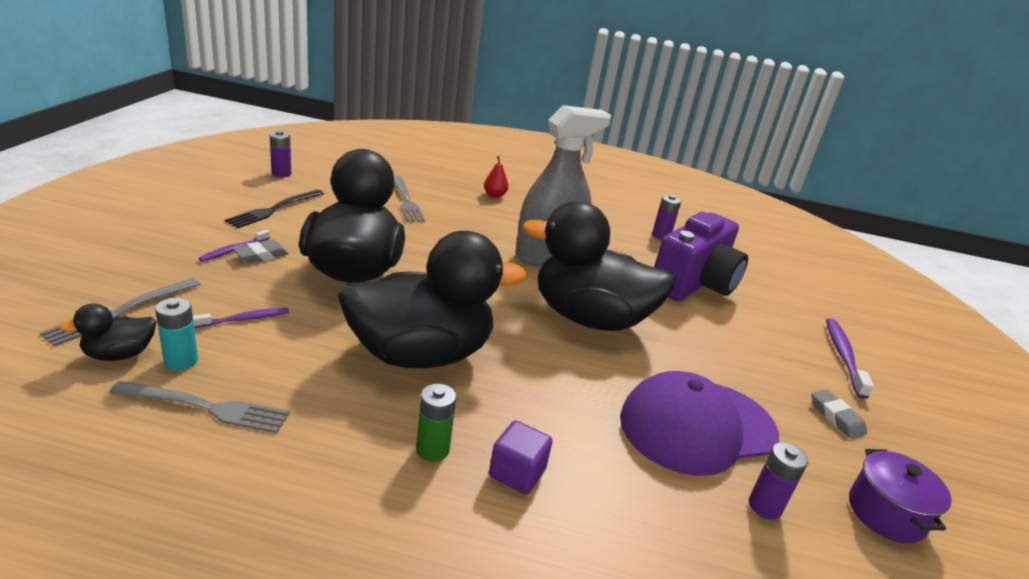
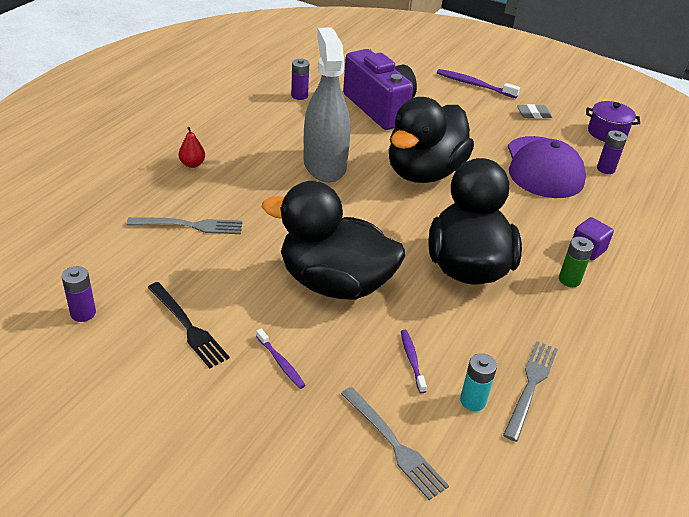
camera: 70 degrees left, 10 degrees up
(119, 354) = (462, 440): black duck -> none
(261, 255) = (296, 343): grey eraser -> none

